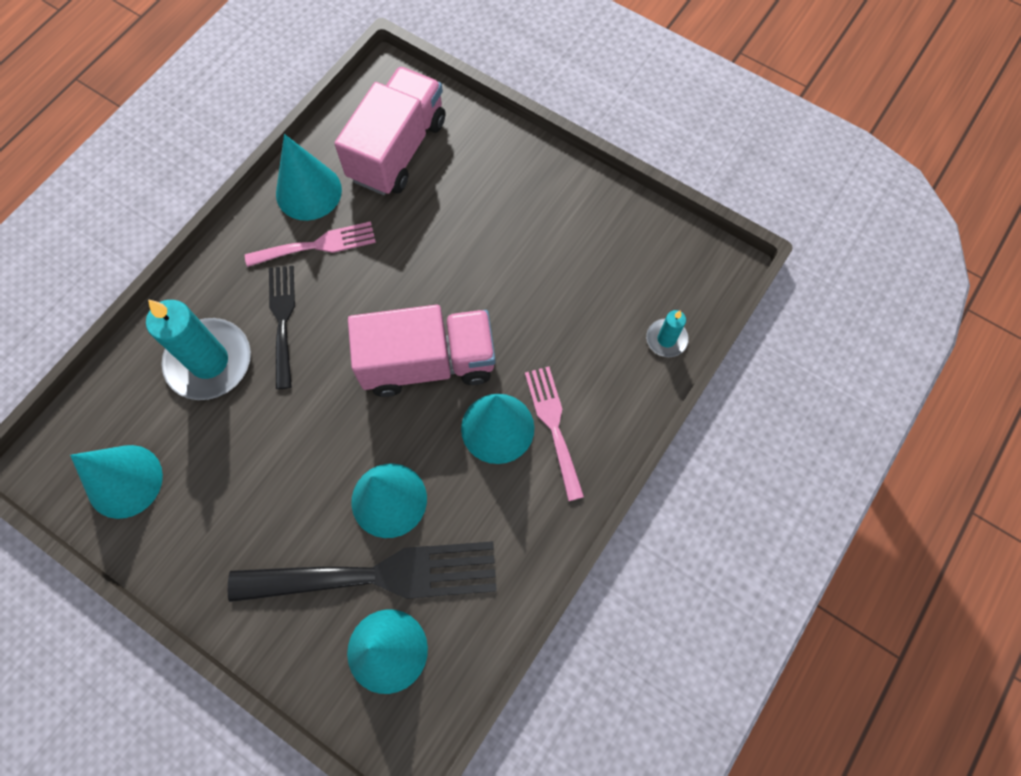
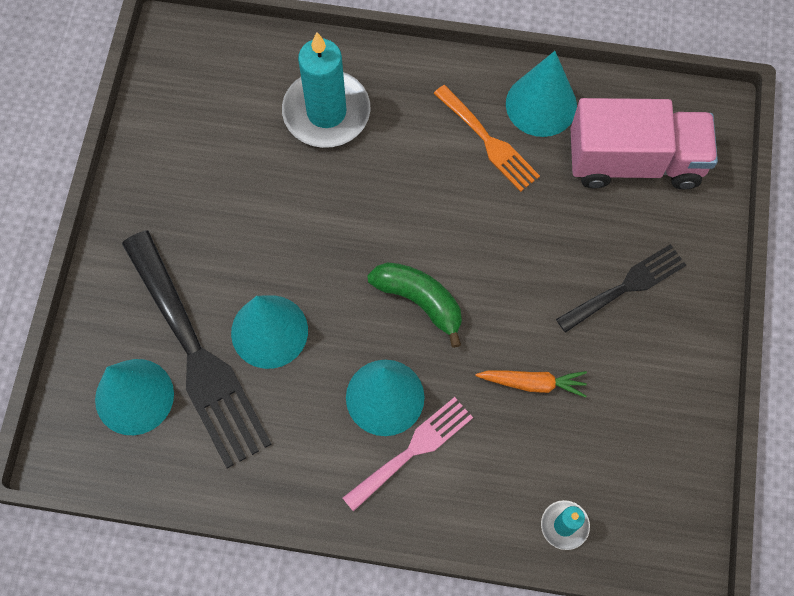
camera: 65 degrees right, 0 degrees up
(124, 481) = (188, 105): turquoise cone -> none
(282, 319) = (397, 151): black fork -> black fork (626, 286)
(317, 245) = (489, 142): pink fork -> orange fork
(428, 362) = (420, 301): pink truck -> green banana
(542, 309) = (532, 383): none -> orange carrot

